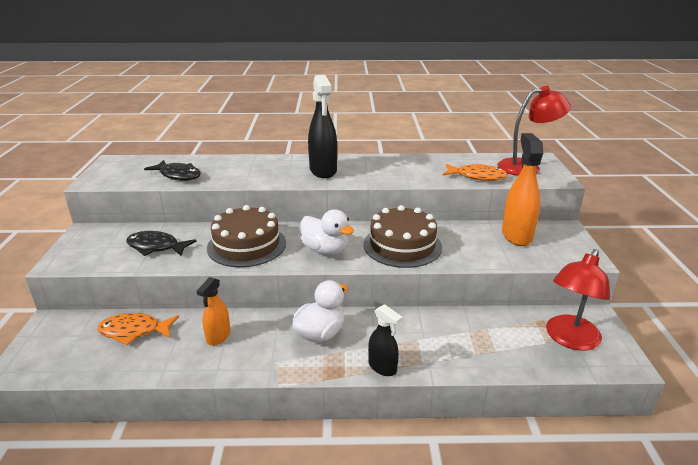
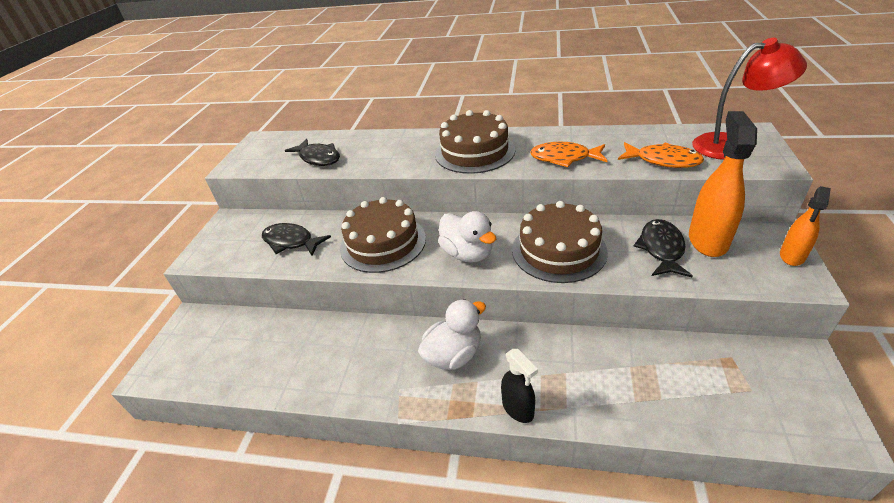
camera: 15 degrees right, 10 degrees up
(134, 331) = (264, 336): orange fish -> orange fish (564, 158)
(218, 336) = (345, 350): orange spray bottle -> orange spray bottle (792, 256)
(323, 171) = (474, 152): black spray bottle -> brown cake
(483, 242) = (661, 249): none -> black fish
(569, 339) = (764, 390): red lamp -> none

